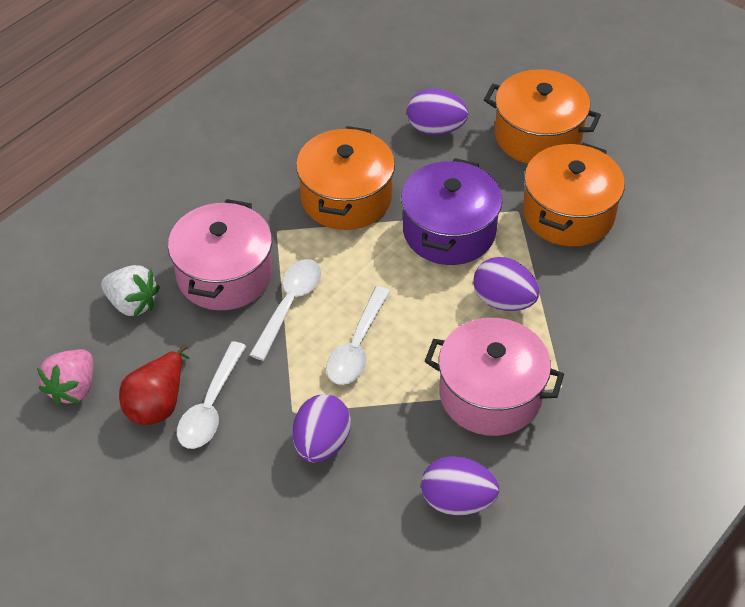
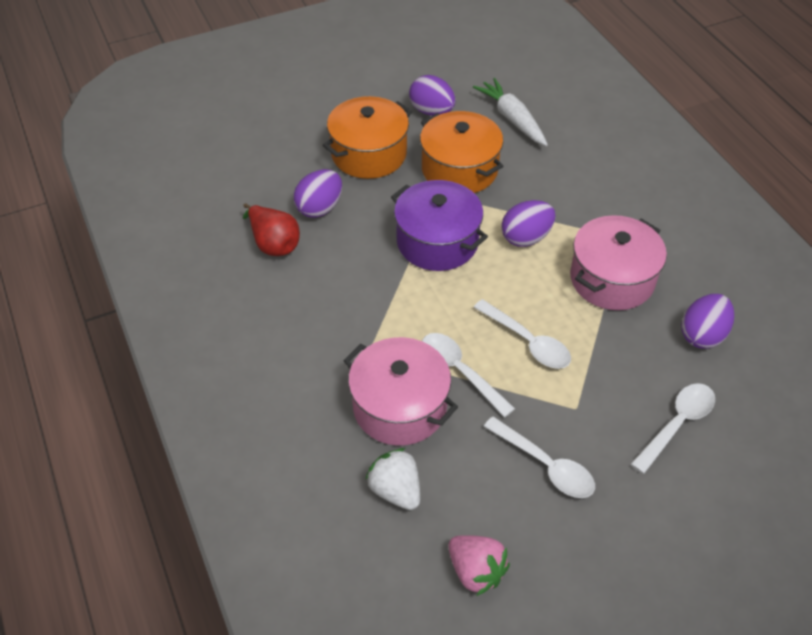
camera: 65 degrees left, 0 degrees up
(132, 304) = (395, 490): white strawberry -> white strawberry turned 90 degrees counterclockwise
(158, 403) = (524, 505): red pear -> red pear (274, 244)
(316, 505) = (676, 424): none -> white spoon
(321, 443) = (617, 400): purple egg -> purple egg (431, 111)
(346, 198) = (360, 292): orange pot -> none
(686, 231) = (512, 119): none -> white carrot

